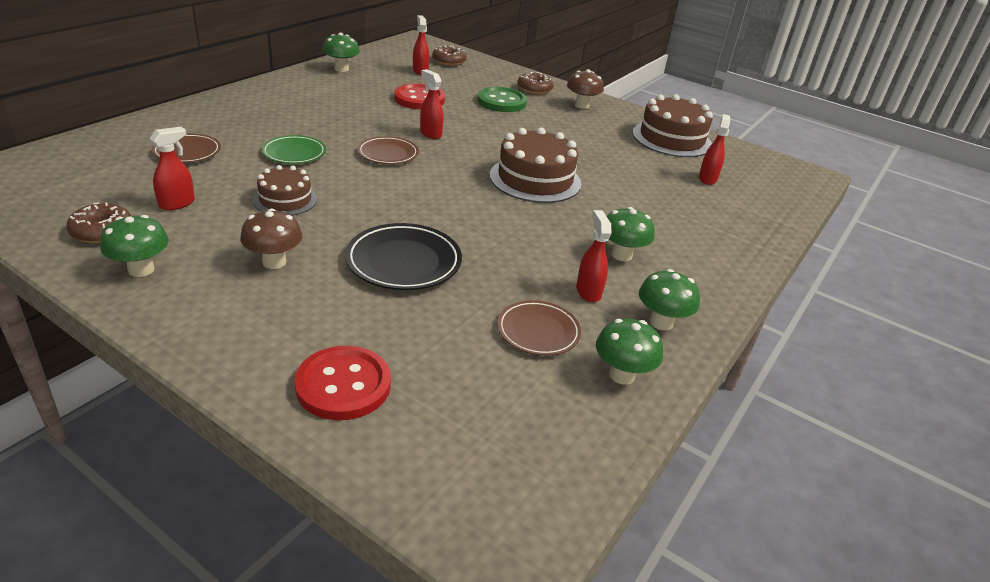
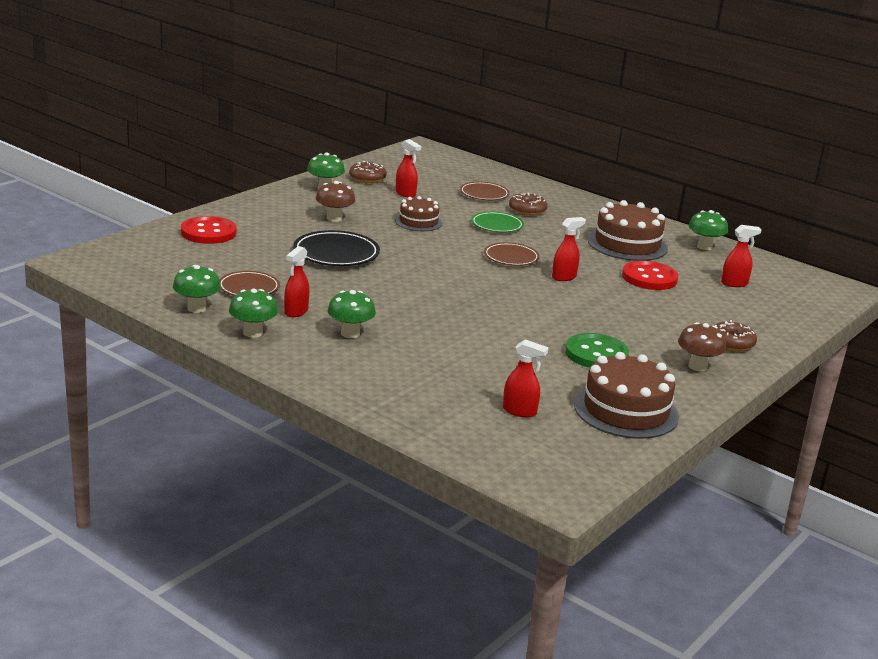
camera: 95 degrees right, 10 degrees down
(449, 61) = (783, 301): brown donut -> brown donut (527, 210)
(501, 102) = (673, 319): green button -> green button (596, 354)
(535, 179) = (483, 314): brown cake -> brown cake (627, 244)
(588, 291) = (296, 312): red spray bottle -> red spray bottle turned 120 degrees clockwise

